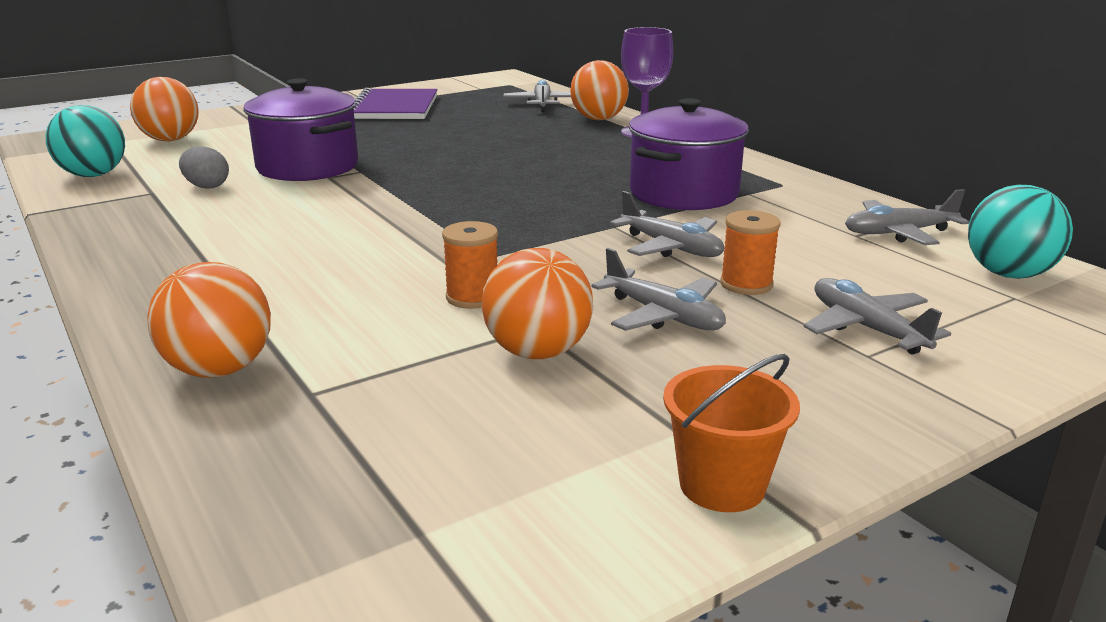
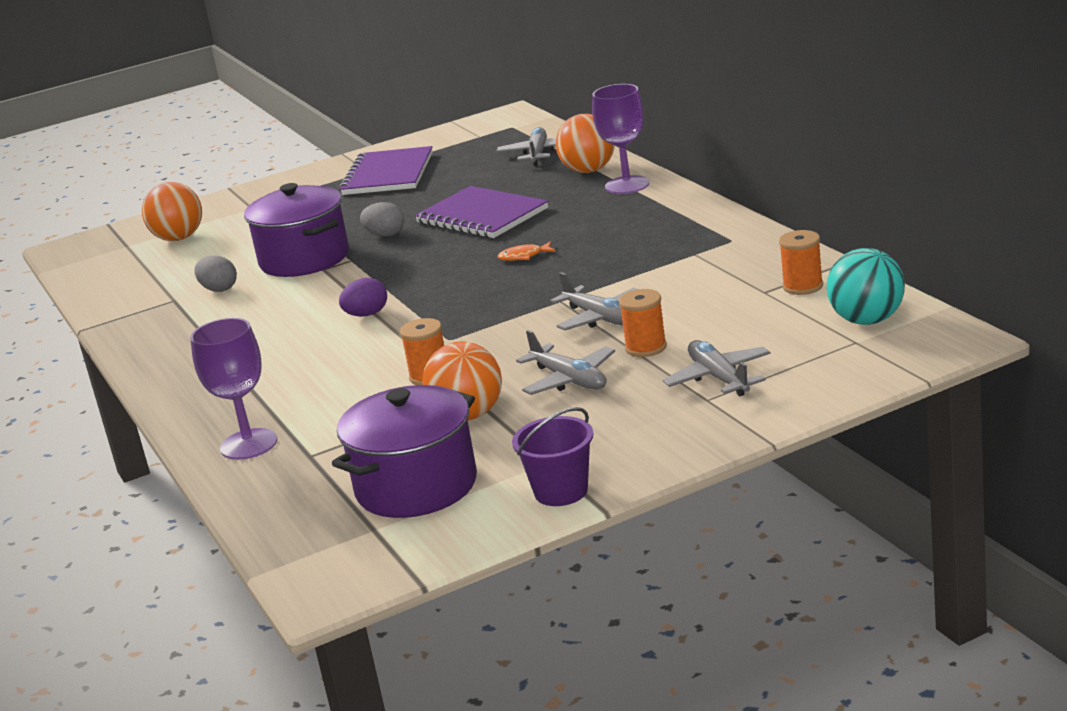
camera: 10 degrees right, 0 degrees up
(93, 175) = (121, 286): turquoise ball -> none
(219, 370) = (249, 444): orange ball -> purple goblet
(382, 223) = (367, 315): none -> purple egg
(397, 153) = (385, 235): none -> grey egg
(499, 145) = (482, 216): none -> purple notebook
(556, 182) = (524, 256): none -> orange fish
(683, 193) = (634, 259): purple pot -> purple pot (416, 486)
(722, 485) = (561, 491): orange bucket -> purple bucket
(898, 233) = (803, 286): grey plane -> orange spool

